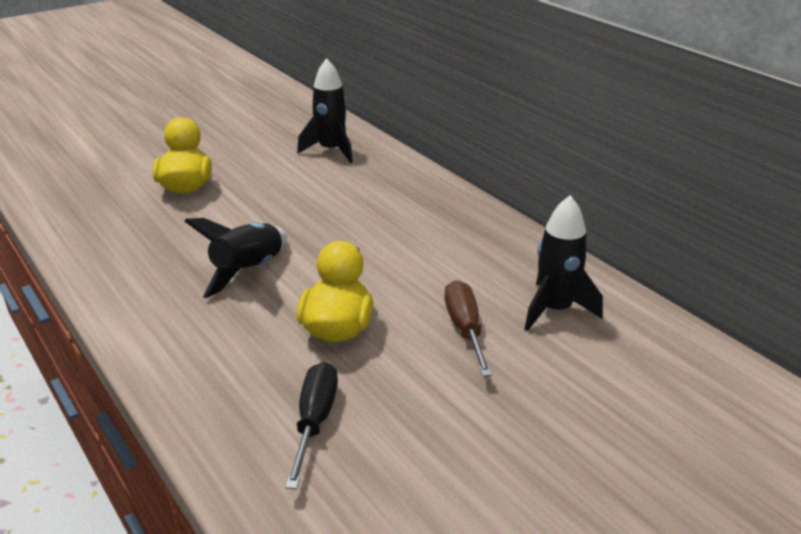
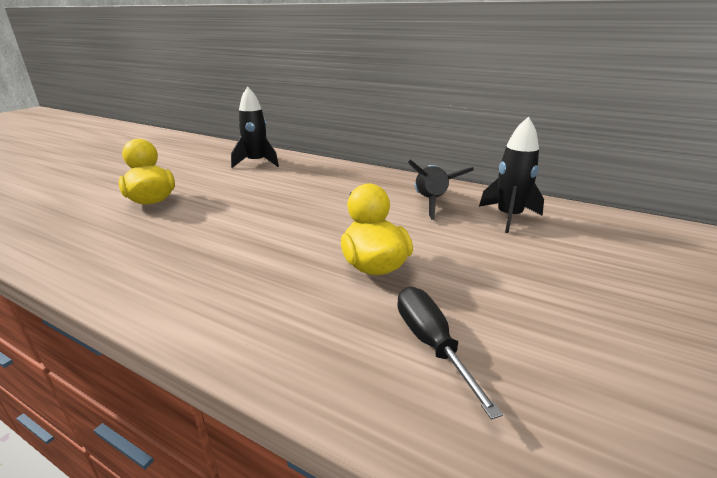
camera: 25 degrees left, 5 degrees down
(248, 271) = (257, 243): black rocket -> black rocket (431, 203)
(465, 328) = (466, 241): brown screwdriver -> none

